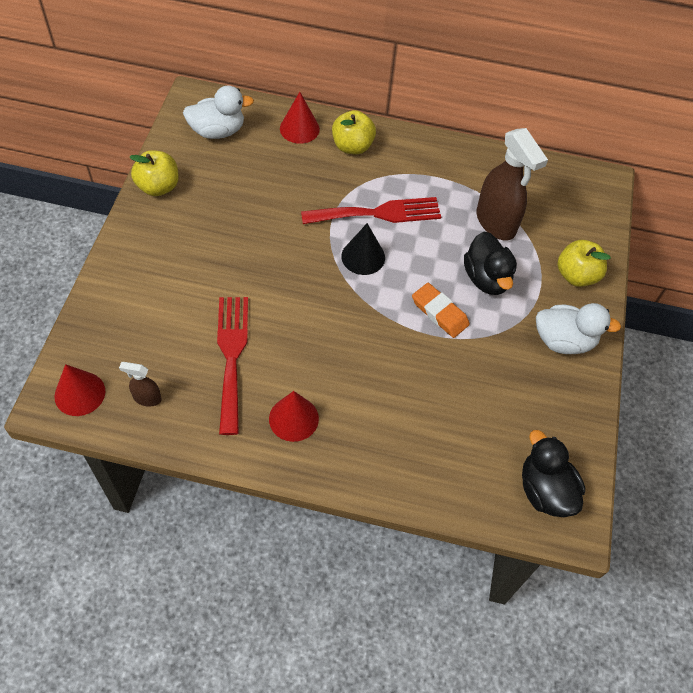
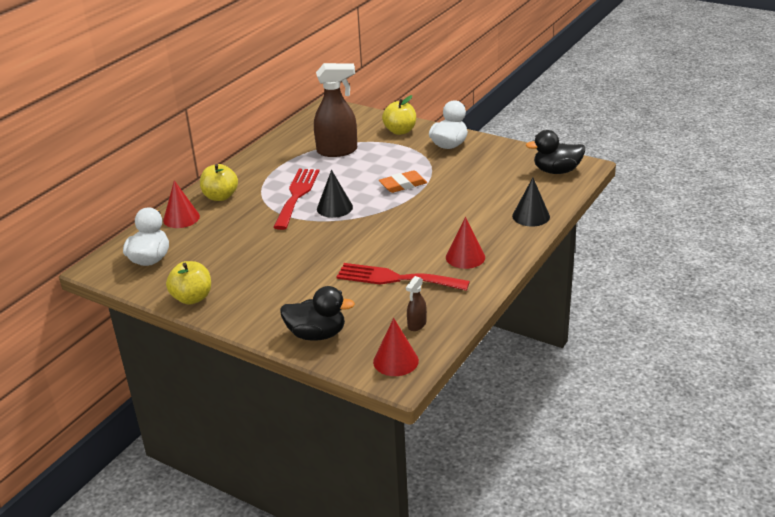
camera: 65 degrees left, 25 degrees down
(411, 477) = (531, 216): none -> black cone
(486, 278) = (384, 162): black duck -> black duck (317, 334)

